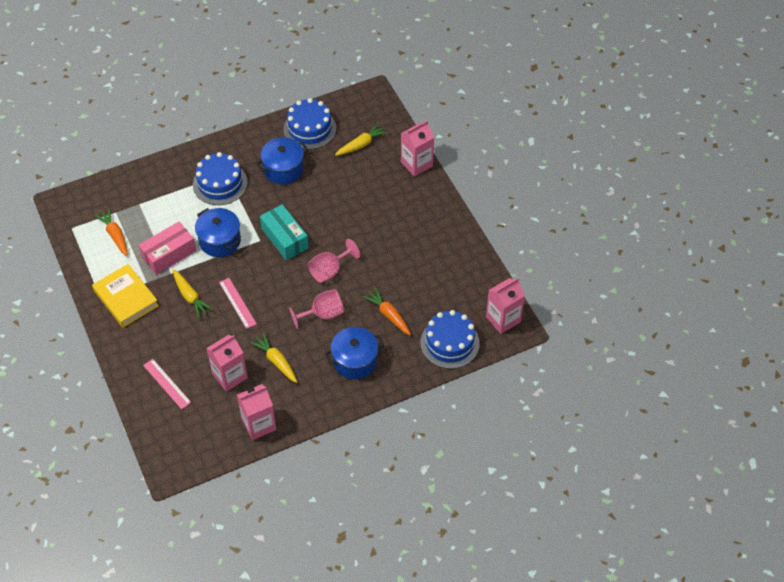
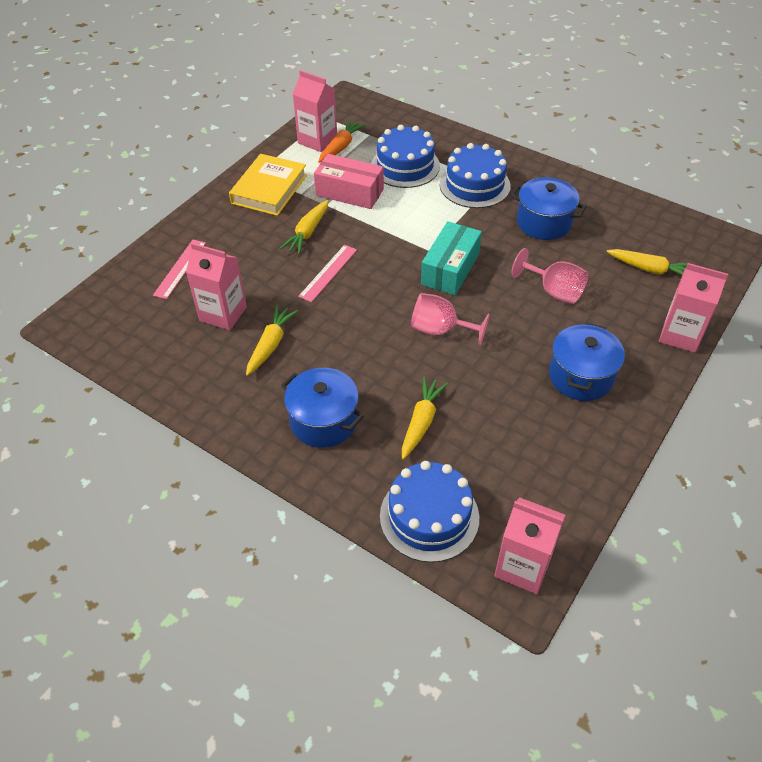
camera: 60 degrees right, 5 degrees down
(220, 241) = (400, 220): blue pot -> blue pot (581, 376)
(259, 424) = (169, 372): pink carton -> pink carton (317, 140)
(309, 129) = (622, 216): blue cake -> blue cake (405, 166)
(323, 314) = (371, 354): pink goblet -> pink goblet (554, 291)
(388, 315) = (421, 422): orange carrot -> yellow carrot

